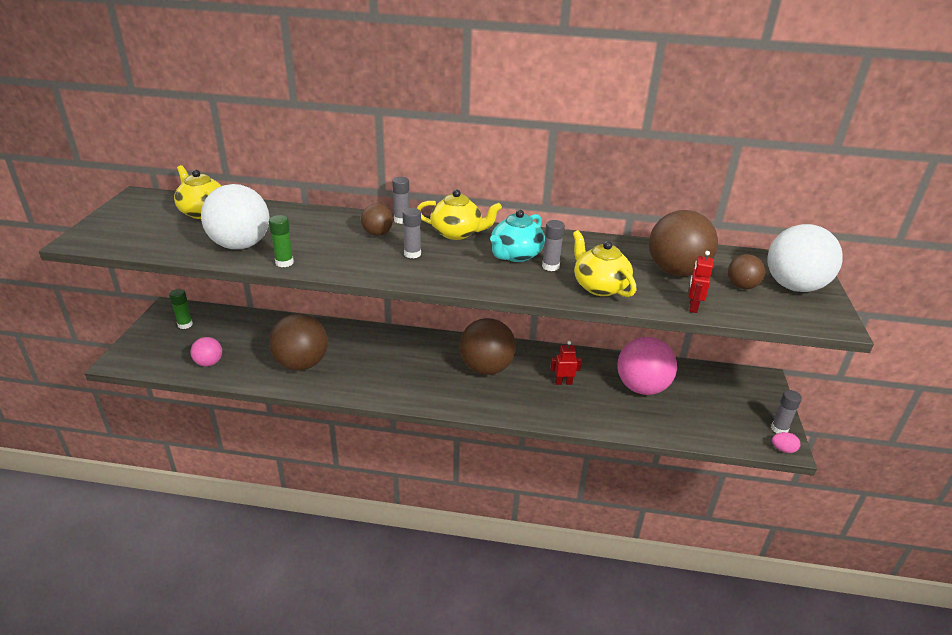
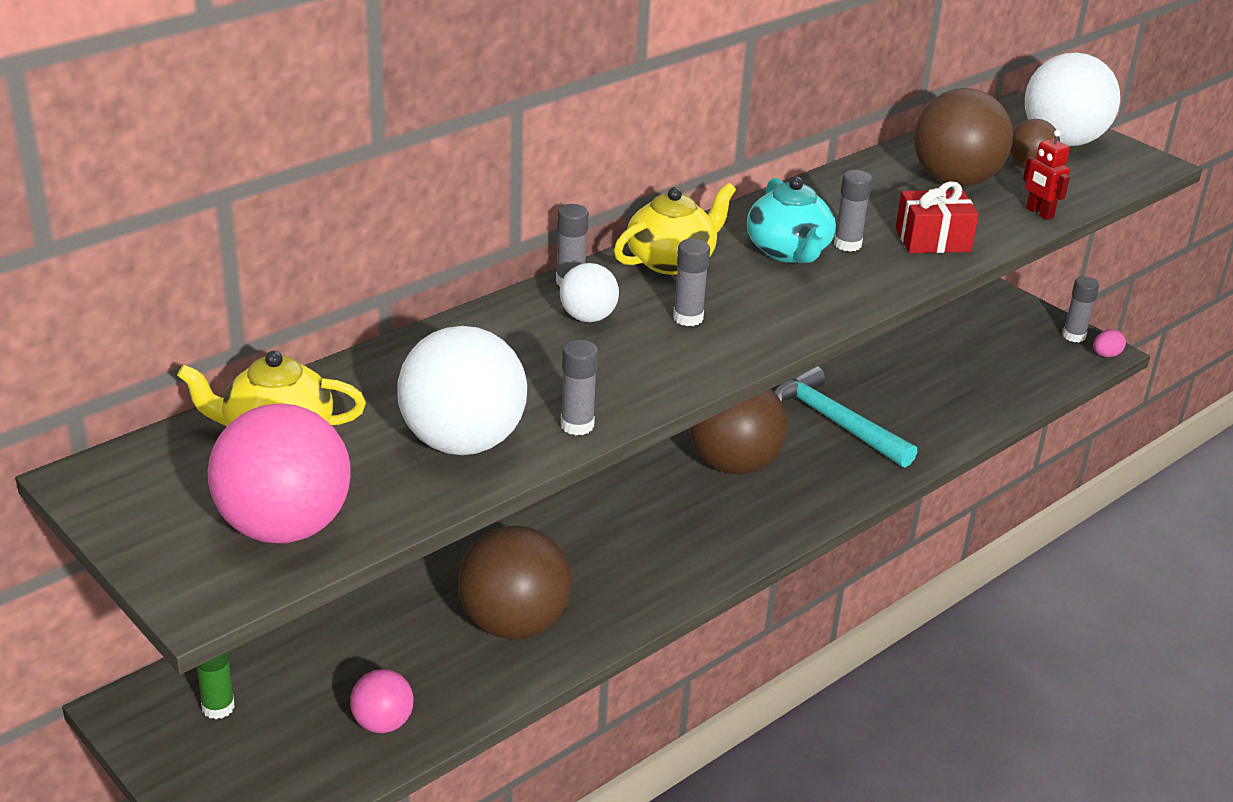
camera: 50 degrees left, 0 degrees up
(284, 262) = (577, 425): green glue stick -> grey glue stick
(377, 234) = (588, 317): brown ball -> white ball
(563, 382) = (835, 422): red robot -> turquoise hammer
(599, 286) = (932, 240): yellow teapot -> red gift
(642, 387) = (910, 375): pink ball -> pink ball (284, 527)

